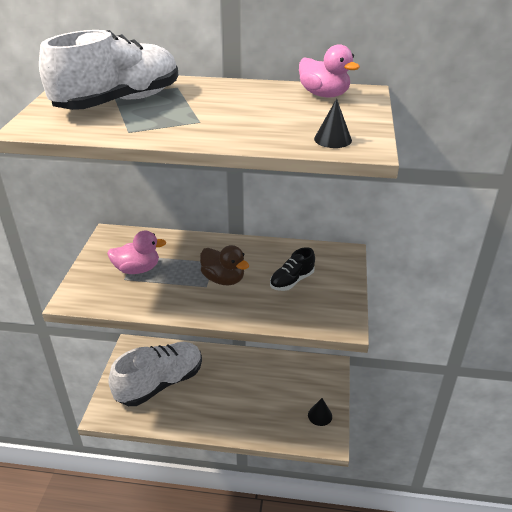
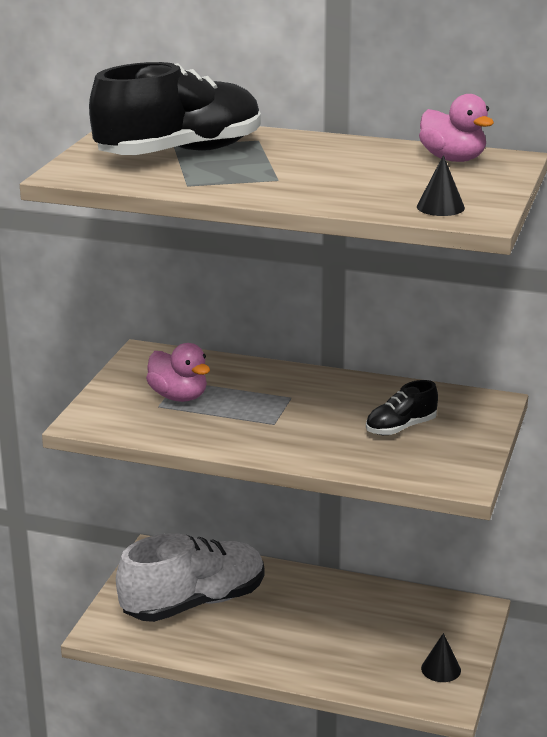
camera: 10 degrees right, 10 degrees down
(119, 102) = (180, 153): white shoe -> black shoe
(137, 269) = (179, 396): pink duck -> pink duck turned 45 degrees clockwise
(223, 279) = (301, 418): brown duck -> none

